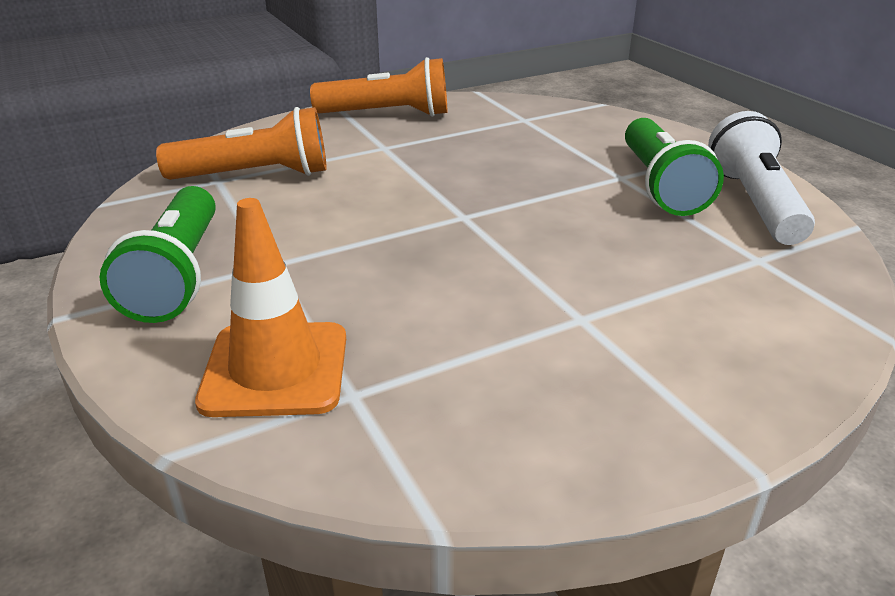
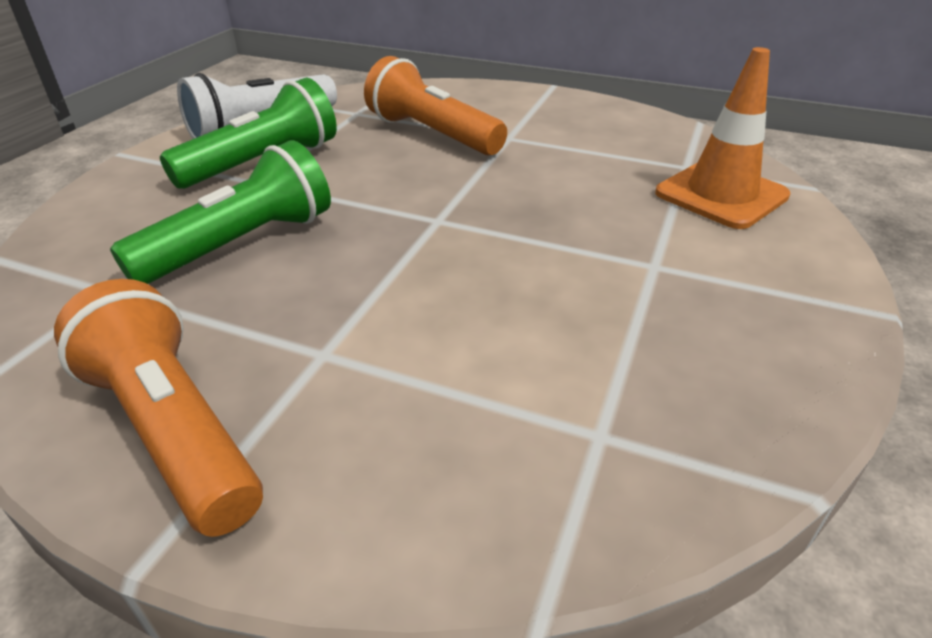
camera: 130 degrees left, 5 degrees up
(178, 275) = (750, 299): green flashlight -> green flashlight (241, 244)
(255, 175) = (541, 408): orange flashlight -> orange flashlight (432, 134)

